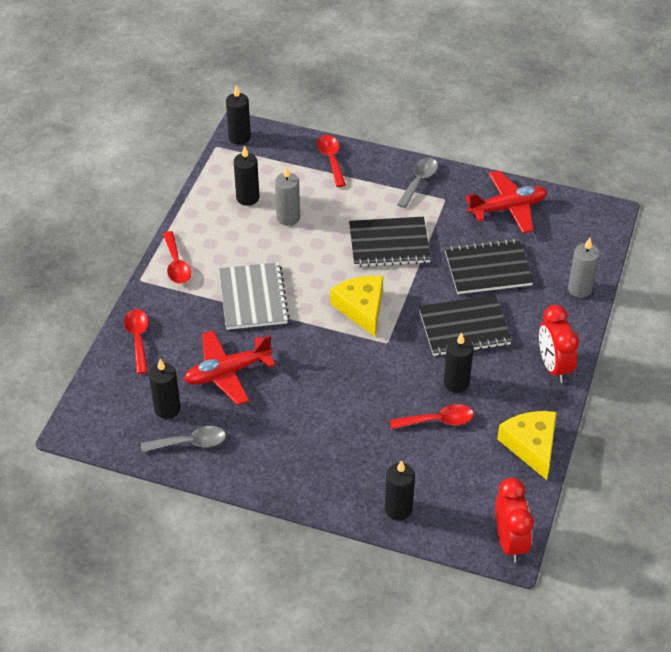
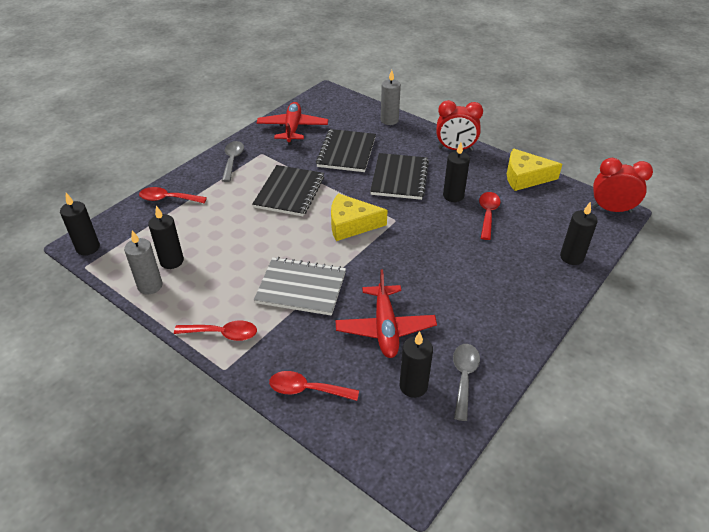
camera: 70 degrees left, 5 degrees down
(288, 218) = (217, 241): grey candle -> grey candle (150, 286)
(419, 181) = (232, 160): grey spoon -> grey spoon turned 45 degrees clockwise

